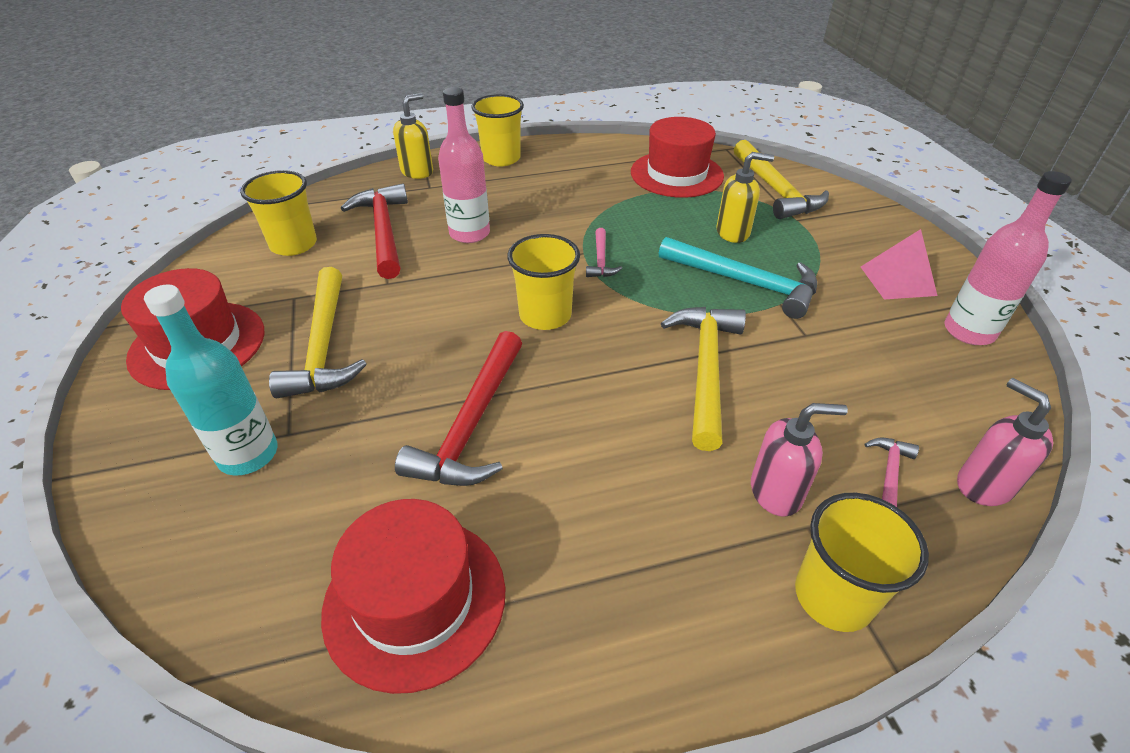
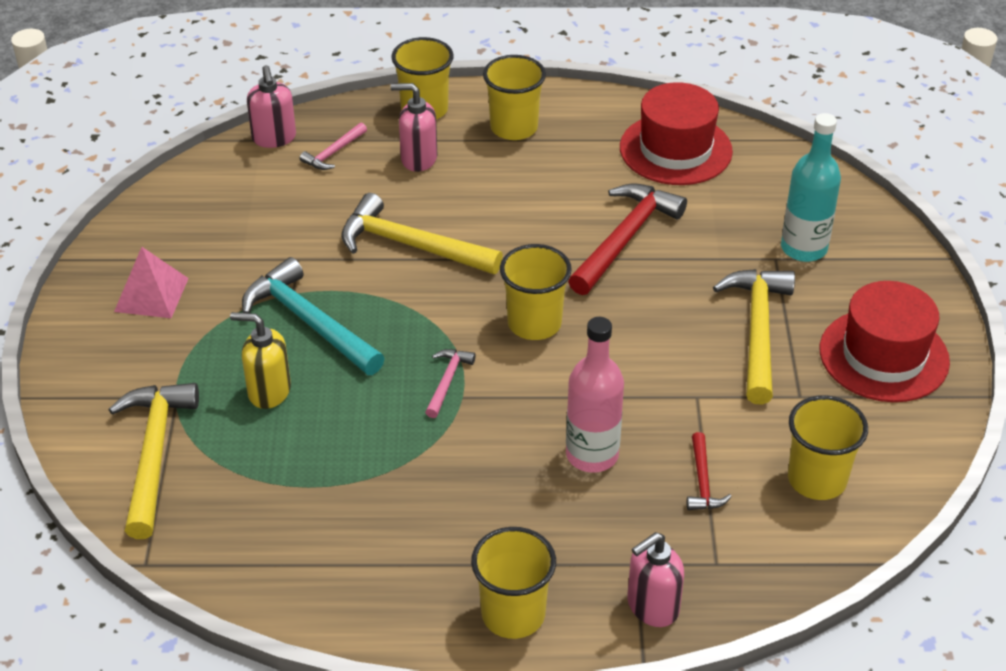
camera: 165 degrees left, 0 degrees up
(383, 231) = (702, 481): red hammer -> red hammer, size x0.50
(417, 172) = (652, 607): yellow soap dispenser -> pink soap dispenser
(676, 174) = (264, 516): red hat -> none
(678, 588) = (514, 128): none -> yellow cup
(705, 369) = (411, 245): yellow hammer -> yellow hammer turned 90 degrees clockwise
(969, 331) = (148, 234): pink bottle -> none

